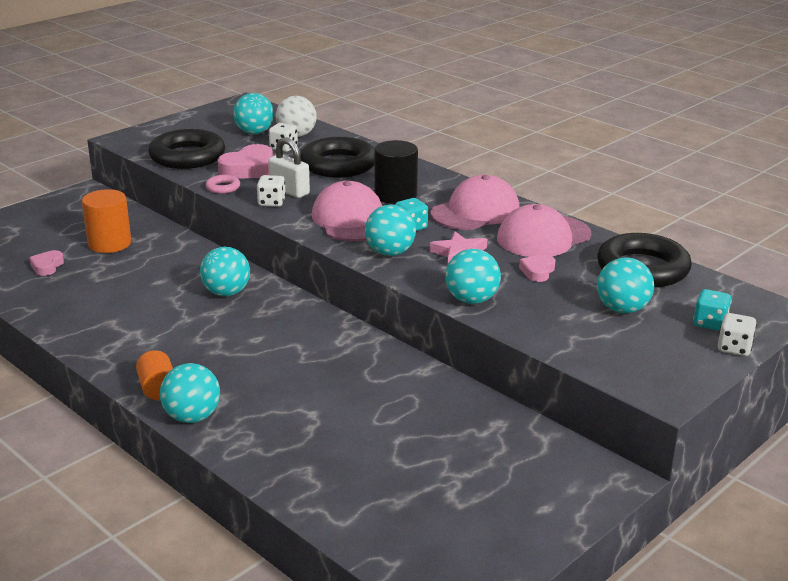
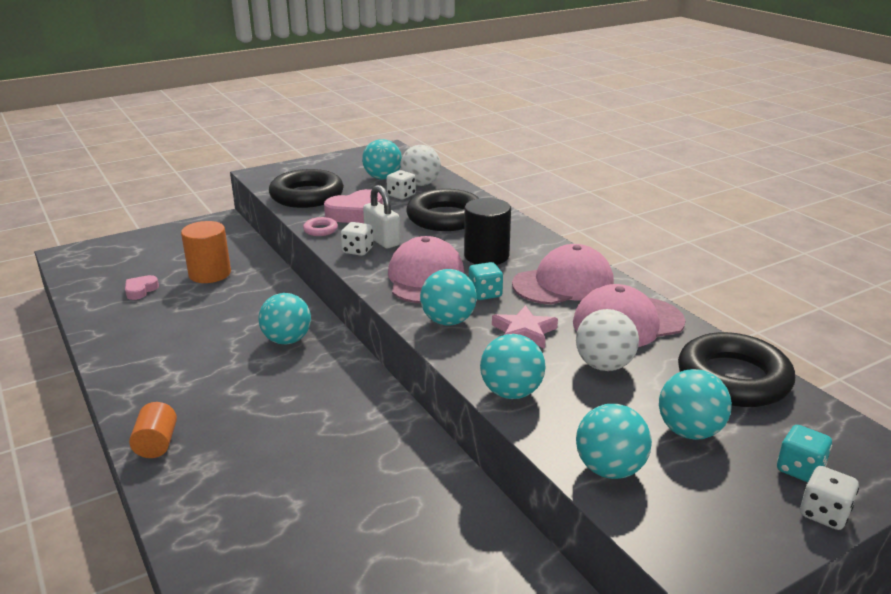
camera: 15 degrees right, 0 degrees up
(192, 417) = (170, 486): turquoise ball -> turquoise ball (610, 469)
(537, 271) = (604, 365): pink heart -> white ball

